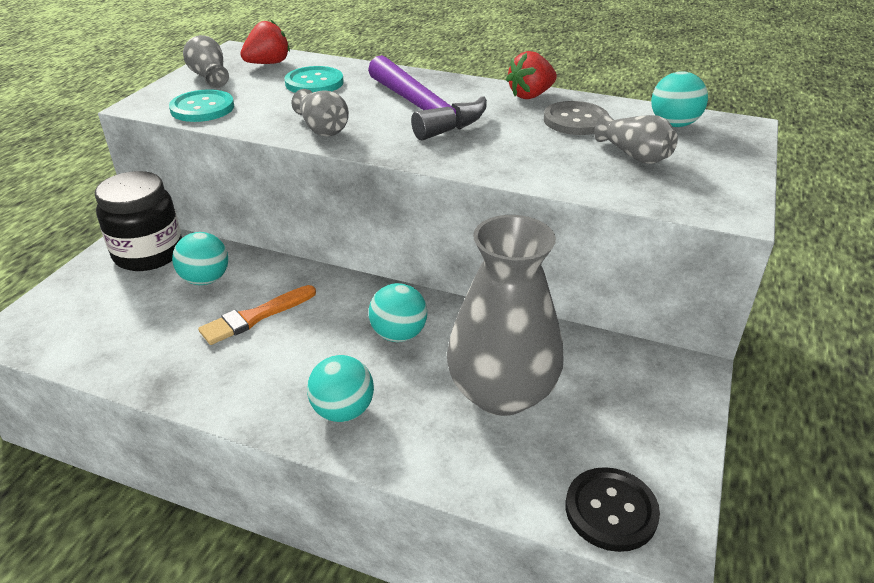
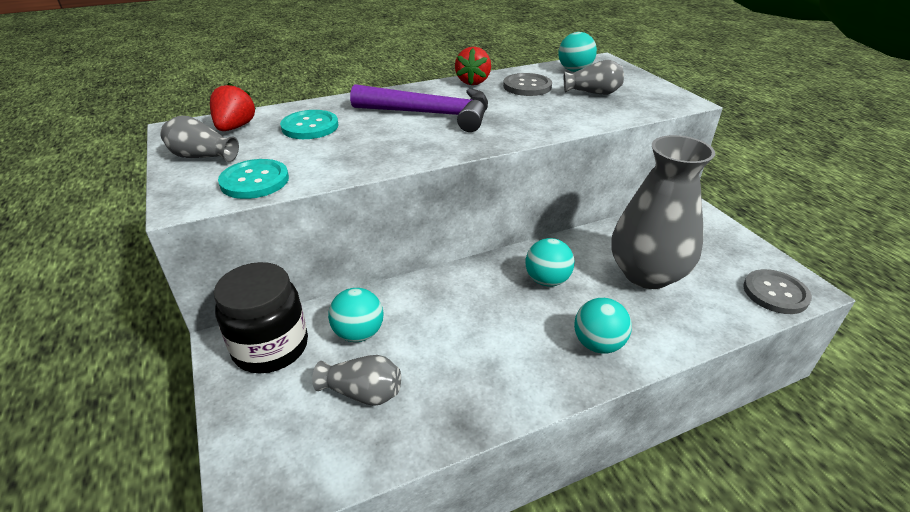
camera: 45 degrees left, 0 degrees up
(255, 317) = (443, 331): orange brush -> none
(322, 129) = (390, 153): grey vase -> grey vase (363, 392)
(611, 510) = (775, 293): black button -> grey button

